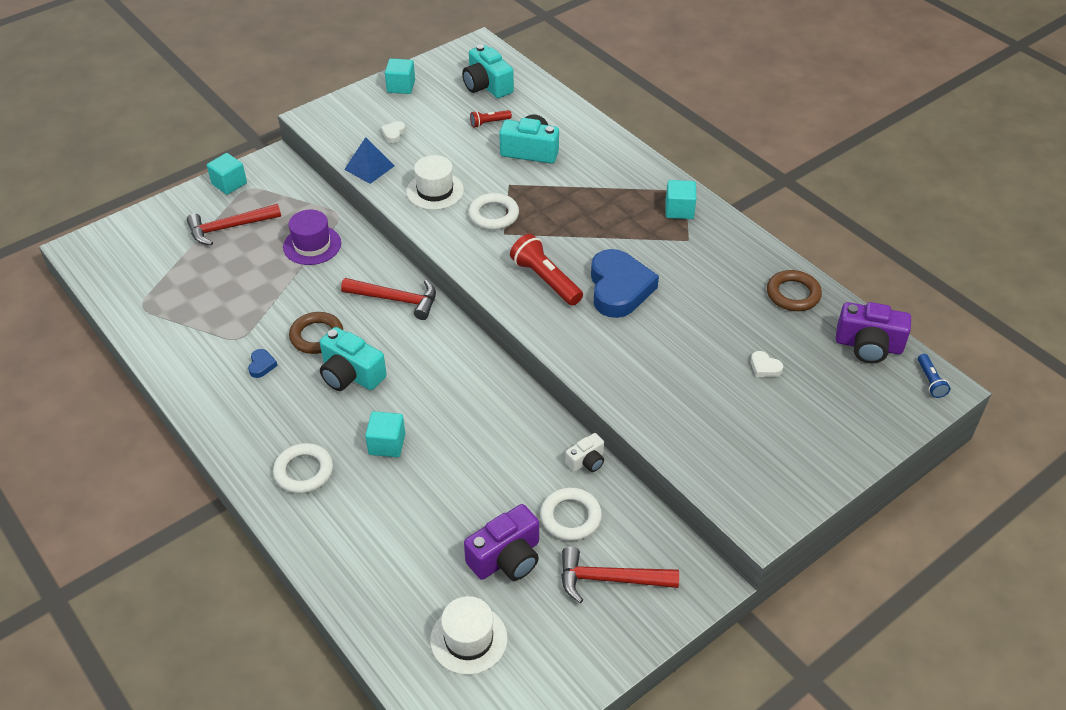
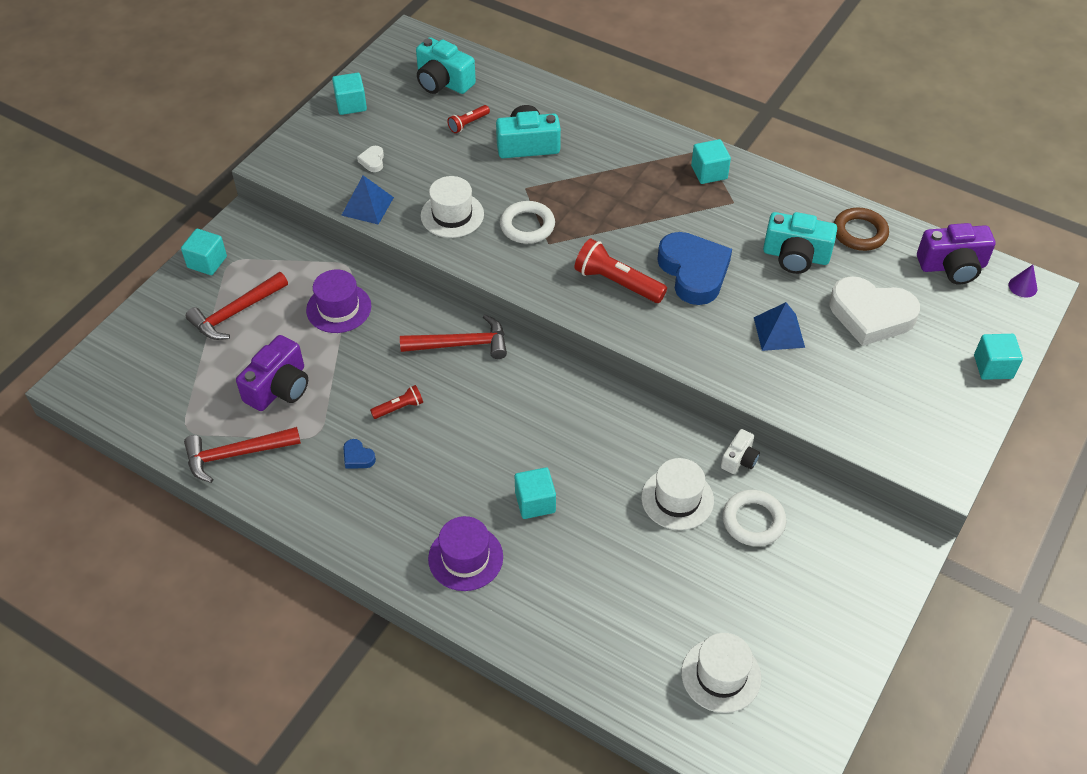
camera: 20 degrees left, 5 degrees up
(261, 365) = (358, 457): blue heart -> blue heart turned 150 degrees clockwise
(303, 471) = (465, 558): white ring -> purple hat
(317, 336) = (399, 408): brown ring -> red flashlight
(351, 374) = (458, 439): turquoise camera -> turquoise camera (795, 256)
(506, 558) = (714, 582): purple camera -> purple camera (279, 387)
(512, 478) = (677, 499): none -> white hat
(609, 579) = (821, 571): red hammer -> red hammer (236, 454)
(669, 359) = (779, 332): none -> blue pyramid
(764, 367) = (871, 315): white heart -> white heart, size x2.50
(861, 444) = (993, 367): none -> turquoise cube
(930, 381) = (1022, 286): blue flashlight -> purple cone

